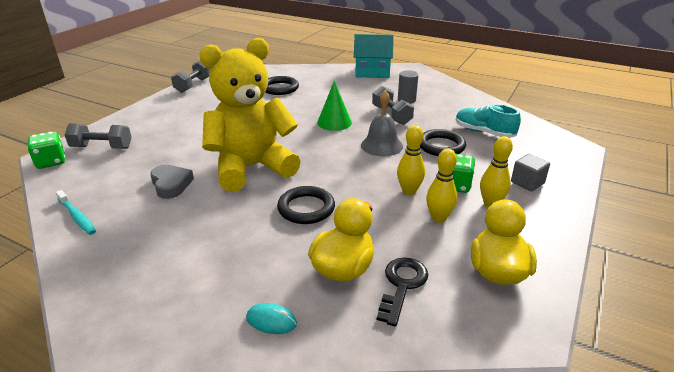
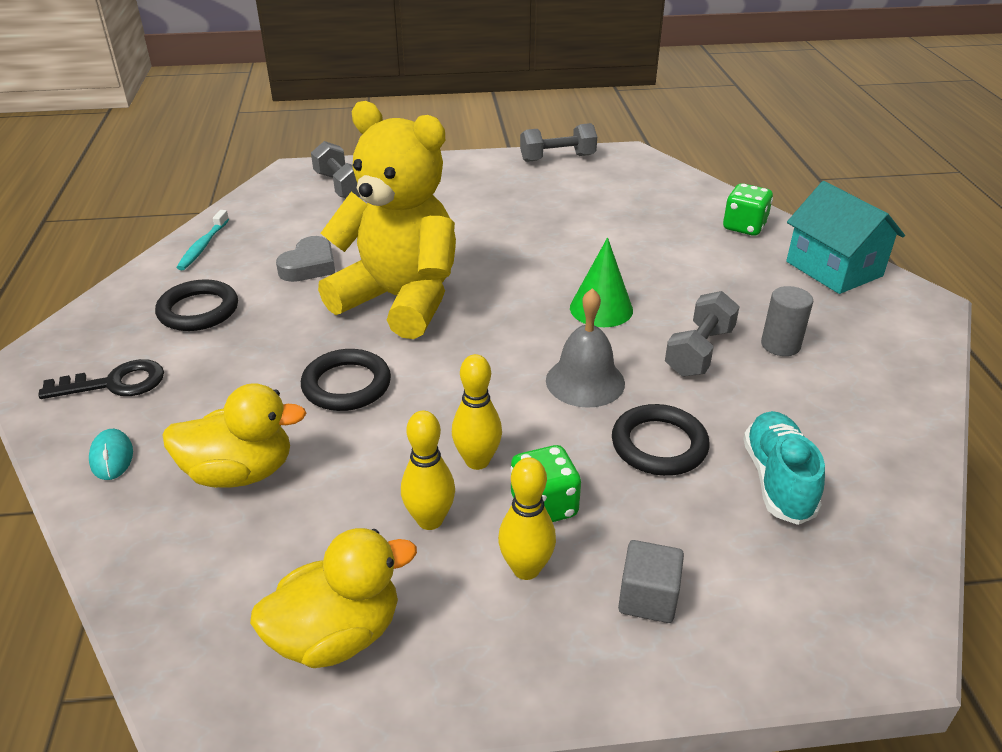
camera: 55 degrees right, 5 degrees up
(51, 162) = (285, 178): green dice -> green dice (744, 227)
(280, 88) = (643, 218): black ring -> black ring (198, 310)
(402, 285) = (239, 540): black key -> black key (115, 383)

